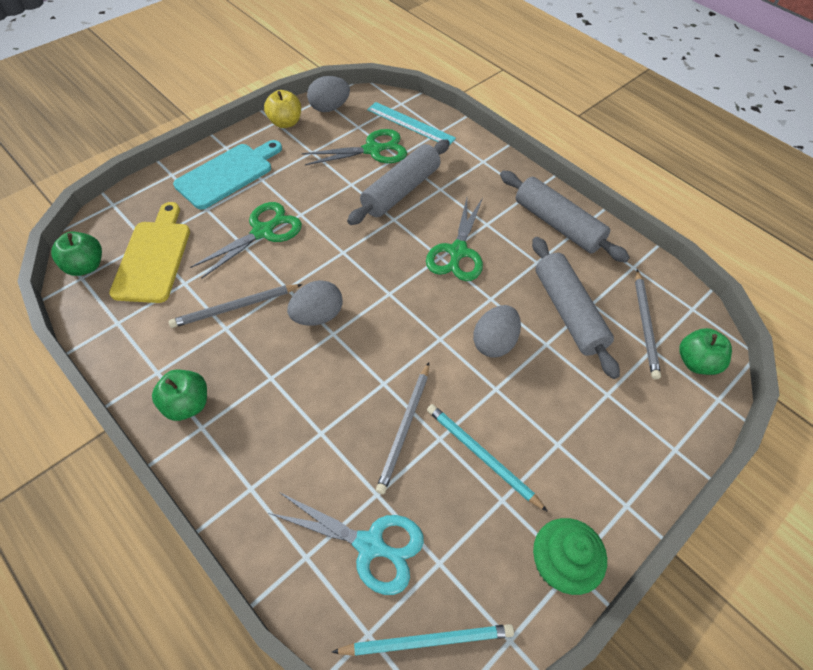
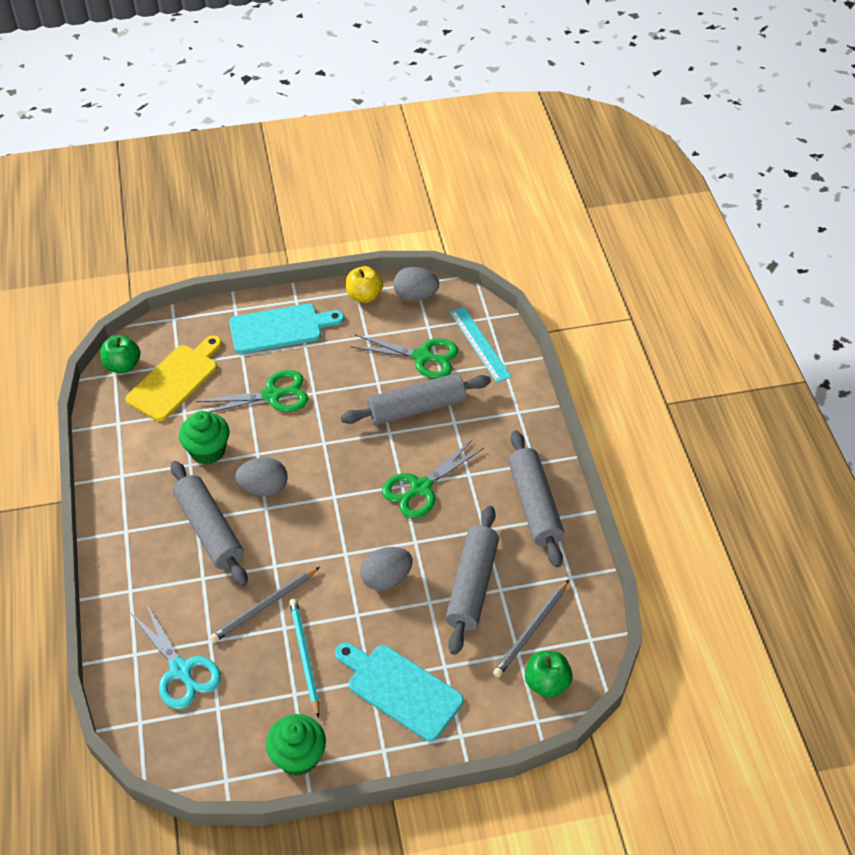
camera: 35 degrees right, 5 degrees down
(187, 404) = (126, 509): green apple -> none
(235, 307) = (208, 451): grey pencil -> green cupcake
(293, 381) = (210, 530): none -> grey rolling pin
(427, 640) = (173, 748): turquoise pencil -> none
(591, 437) = (400, 689): none -> turquoise cutting board

